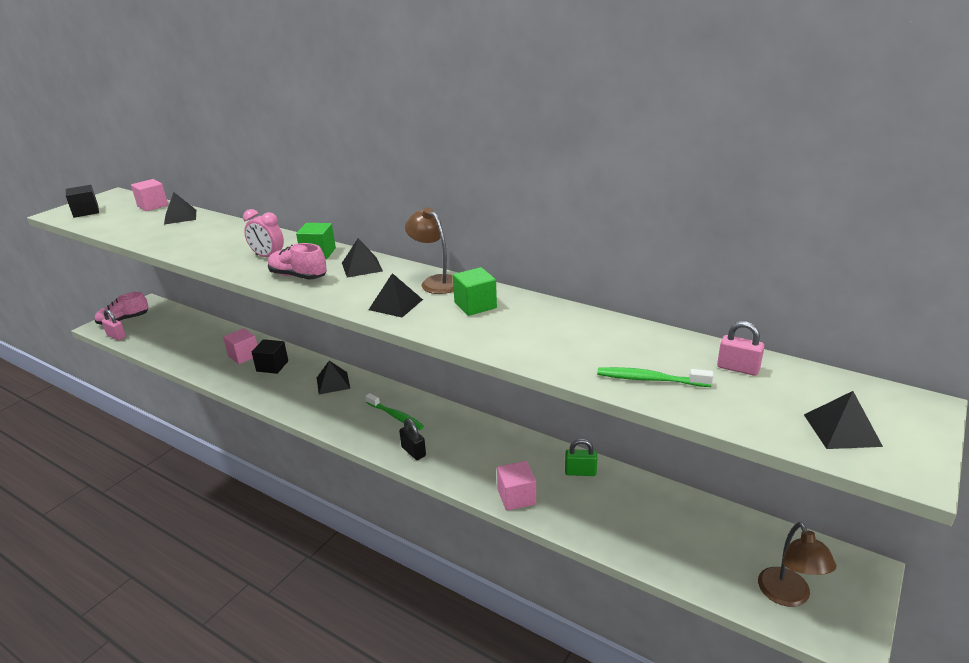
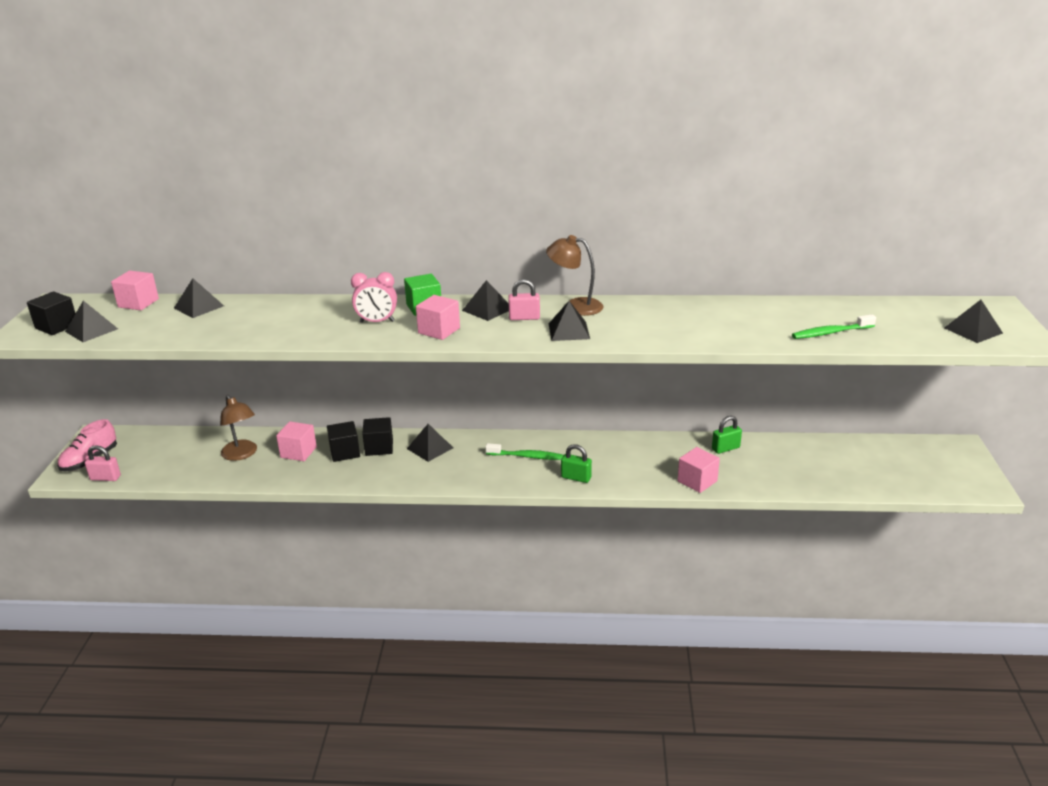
camera: 30 degrees left, 0 degrees up
(98, 219) = (91, 330): none -> black pyramid
(298, 276) = (439, 330): pink shoe -> pink cube
(299, 370) = (379, 447): none -> black cube
(413, 451) = (576, 477): black padlock -> green padlock
(475, 305) = (636, 316): green cube -> none
(738, 368) = (874, 311): pink padlock -> pink padlock (524, 318)
(788, 596) = (933, 477): brown lamp -> brown lamp (242, 454)

